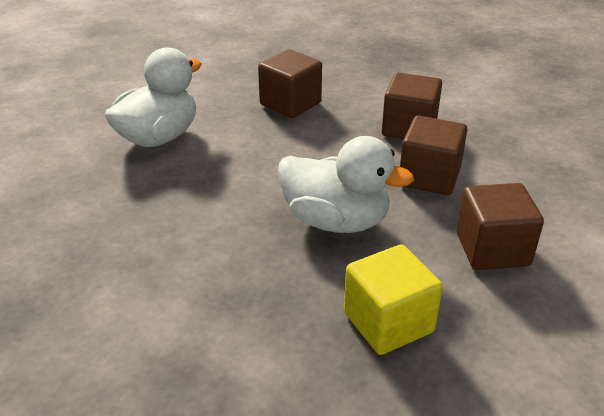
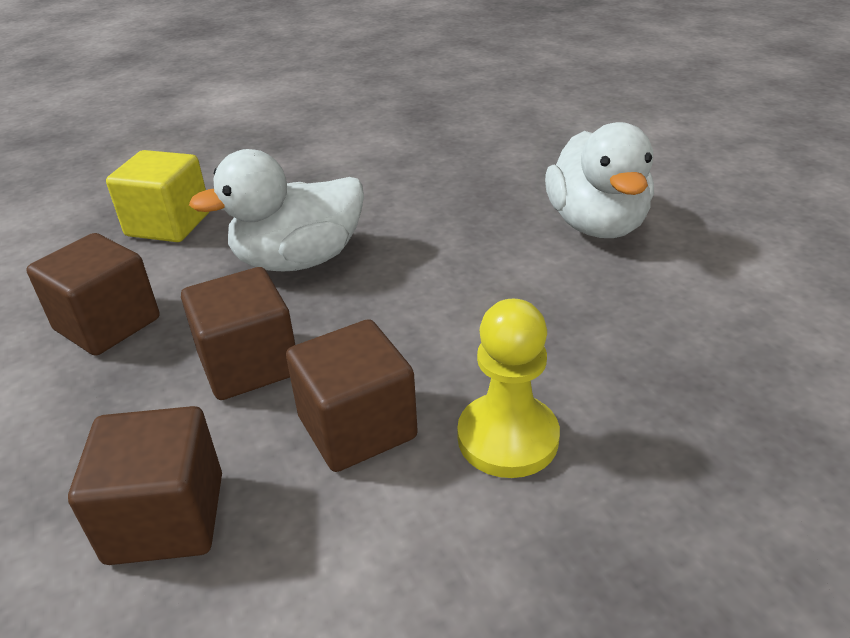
camera: 135 degrees right, 0 degrees up
(290, 103) = (569, 353): brown cube -> brown cube (166, 518)
(359, 97) = (507, 438): none -> yellow pawn

